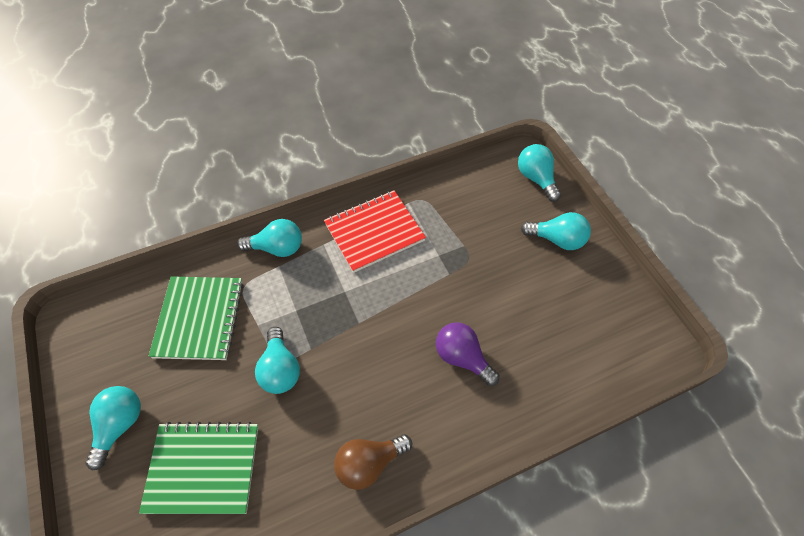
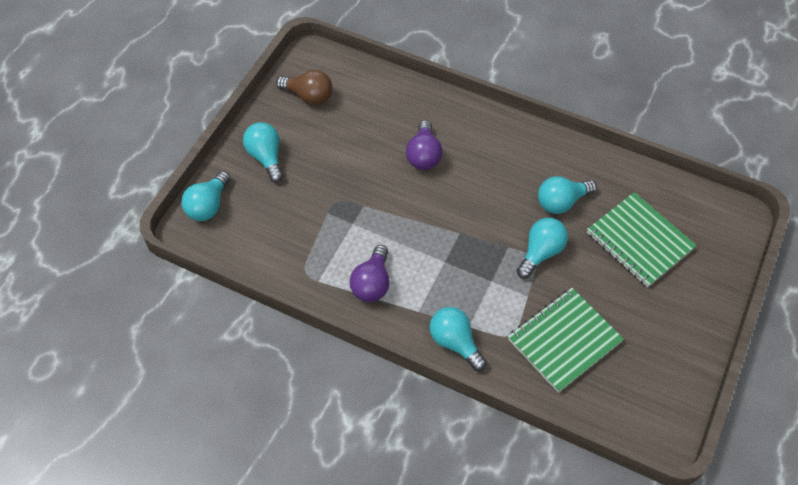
camera: 130 degrees left, 0 degrees up
(120, 425) = (675, 314): turquoise light bulb -> turquoise light bulb (561, 202)
(369, 463) = (541, 158): brown light bulb -> brown light bulb (309, 96)
(374, 232) = (372, 283): red notebook -> purple light bulb

